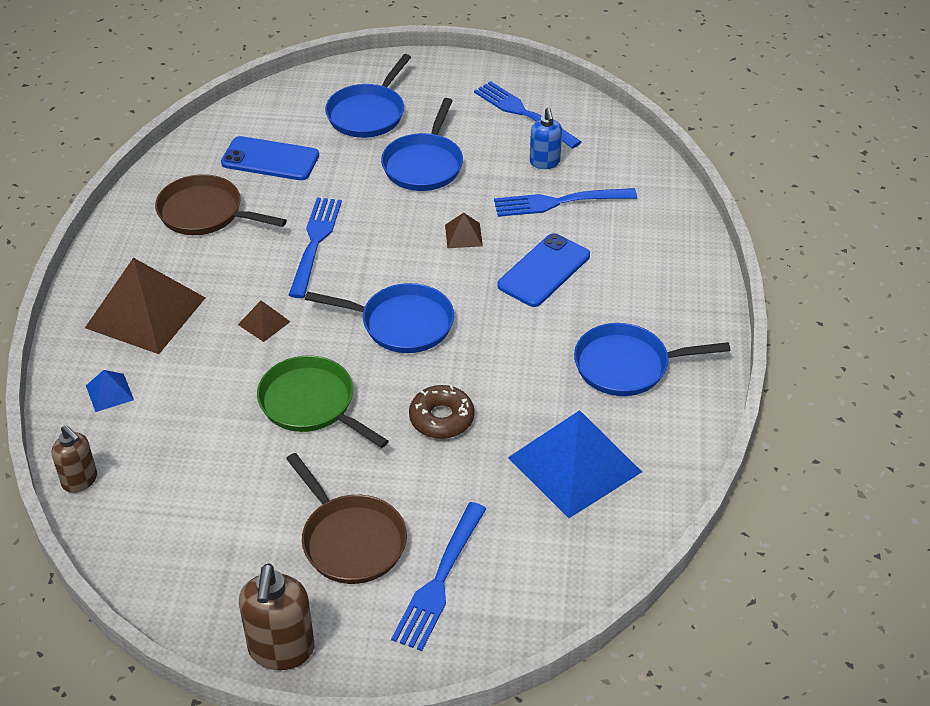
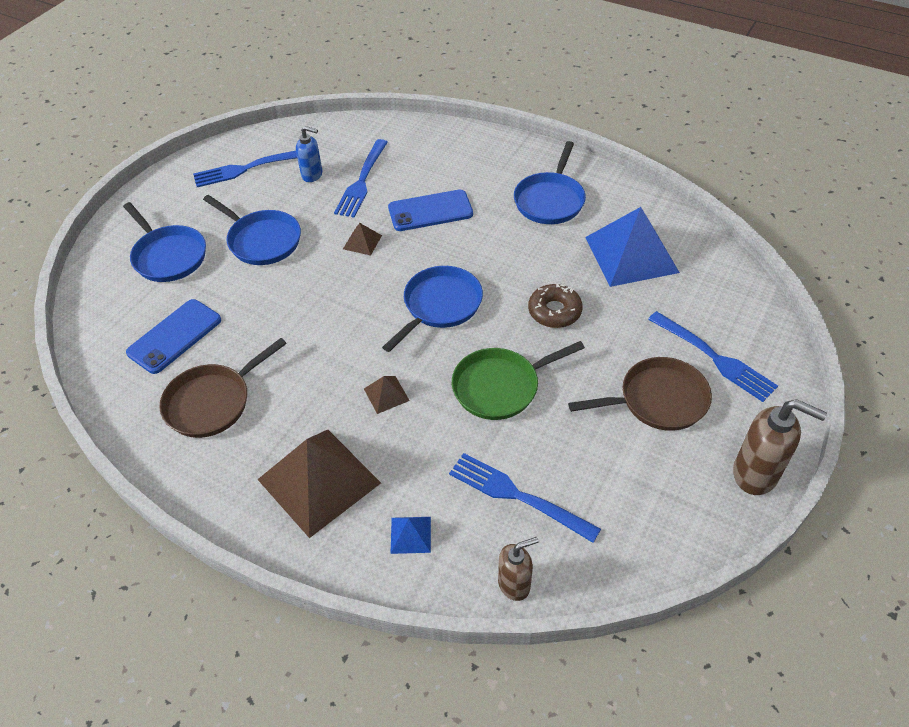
camera: 65 degrees left, 5 degrees up
(315, 243) = (308, 334): blue fork -> blue fork (517, 496)
(544, 271) = (430, 211): blue phone -> blue phone turned 75 degrees counterclockwise

